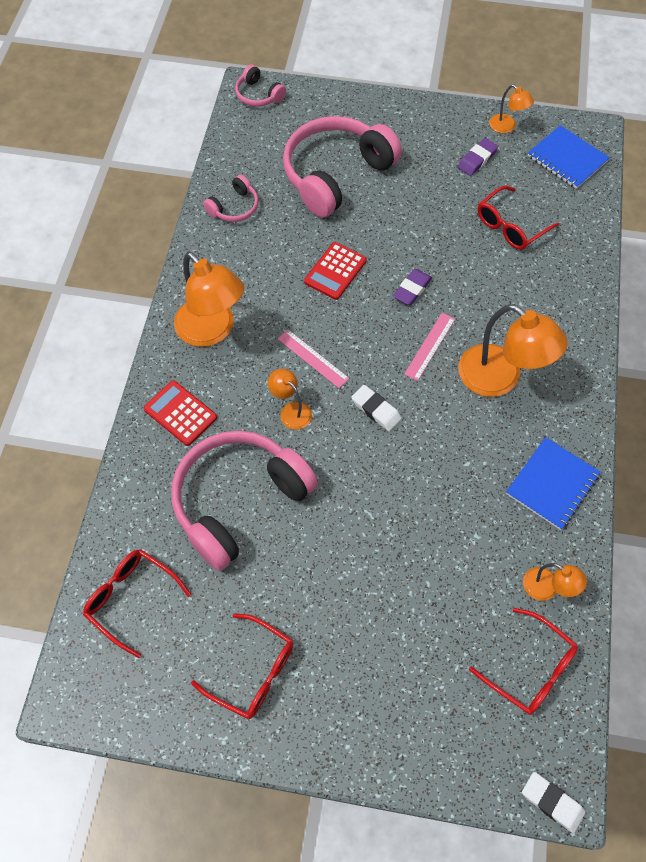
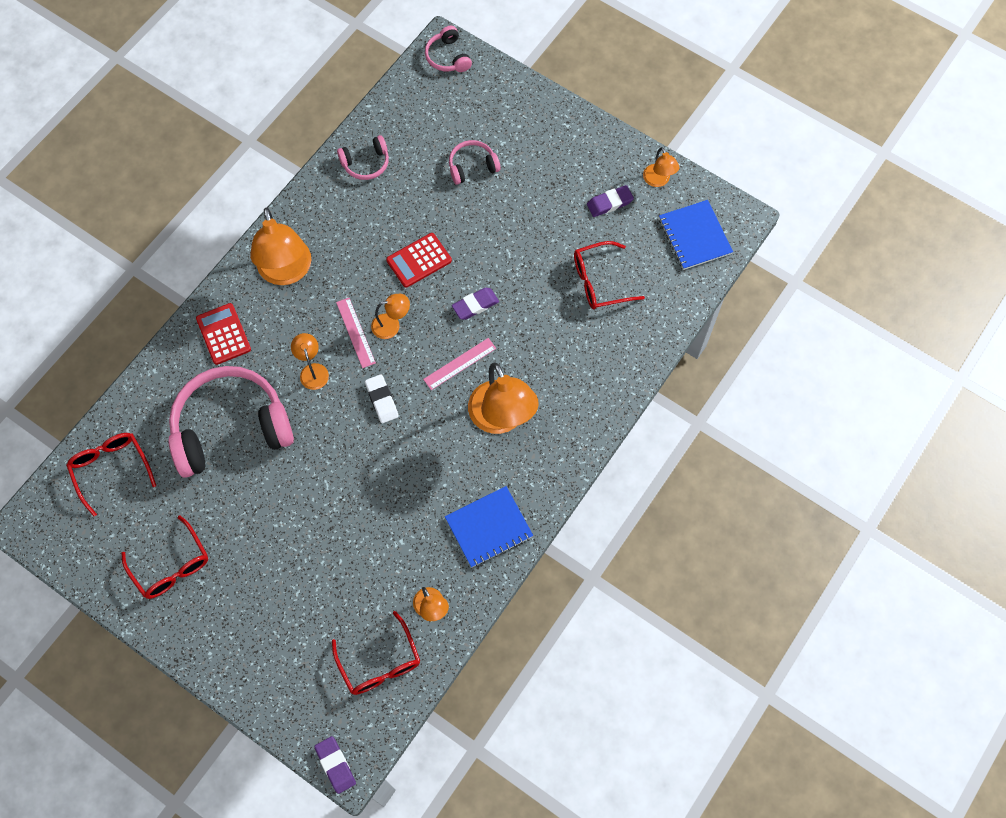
camera: 25 degrees right, 5 degrees up
(335, 174) = (472, 166): pink headphones -> pink headphones, size x0.46
(344, 338) = (391, 325): none -> orange lamp
(552, 802) = (335, 765): white eraser -> purple eraser

